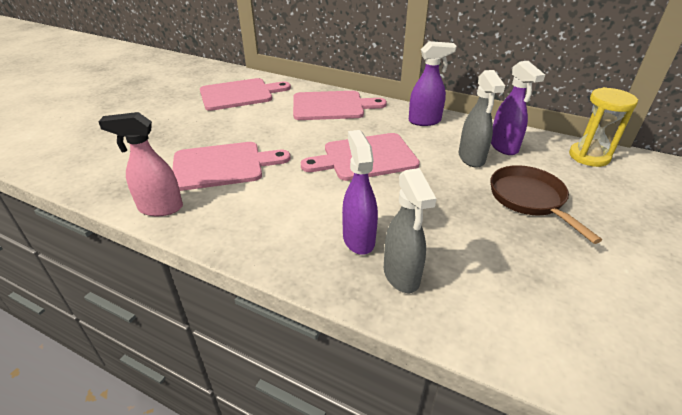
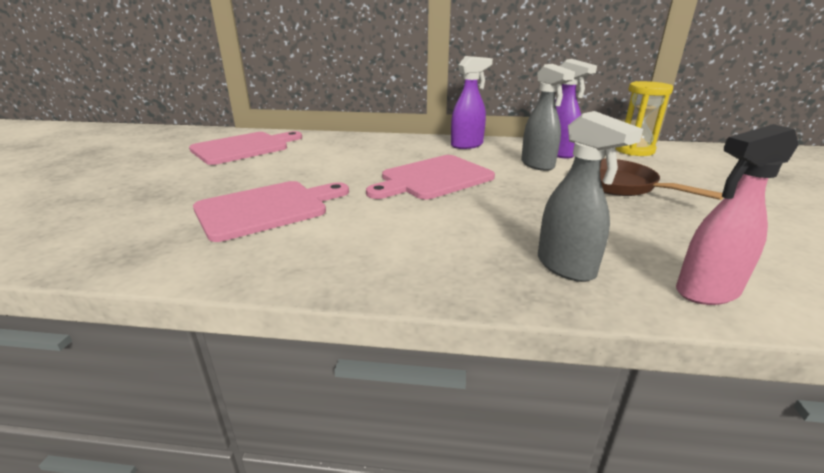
camera: 20 degrees left, 10 degrees down
(160, 208) = (205, 263): pink spray bottle -> pink spray bottle (706, 291)
(332, 106) = (361, 145): pink cutting board -> none
(358, 239) = (489, 245): purple spray bottle -> none

